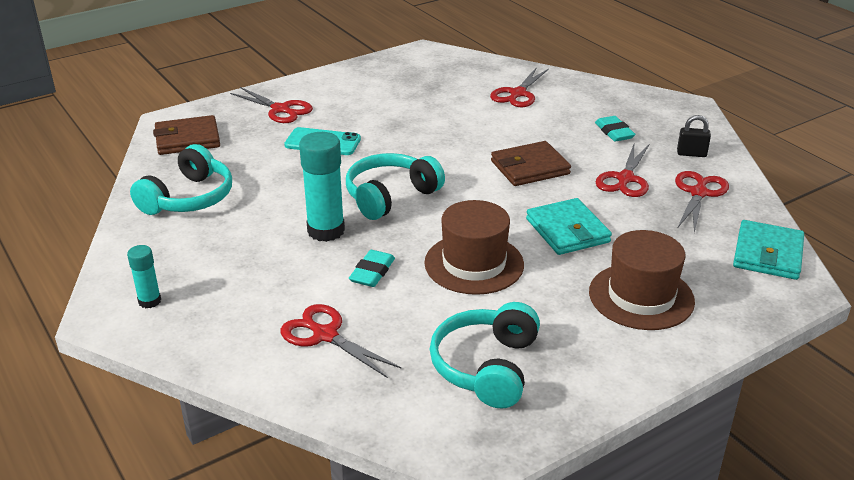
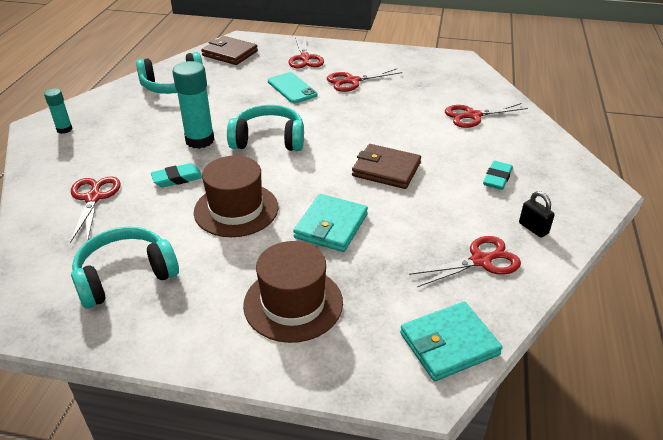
camera: 45 degrees right, 5 degrees up
(625, 179) = (441, 216): red scissors -> red scissors (352, 81)

